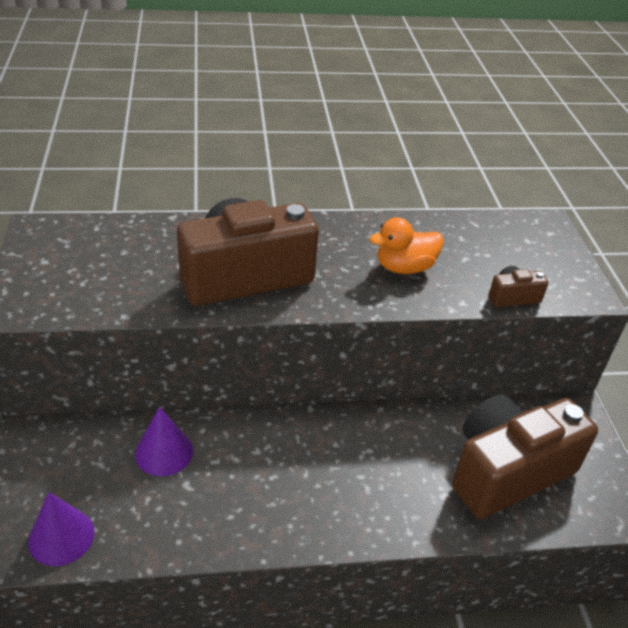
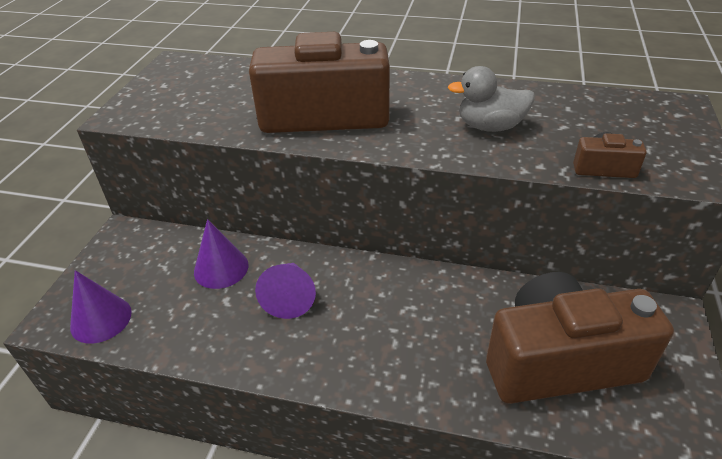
camera: 25 degrees right, 0 degrees up
(250, 466) = (290, 297): none -> purple cone
(404, 267) = (490, 127): orange duck -> grey duck

